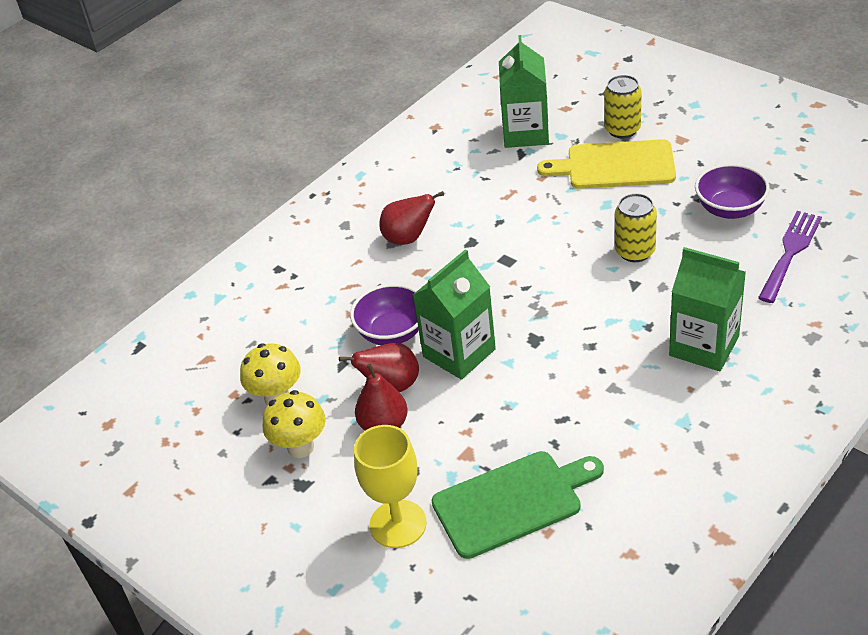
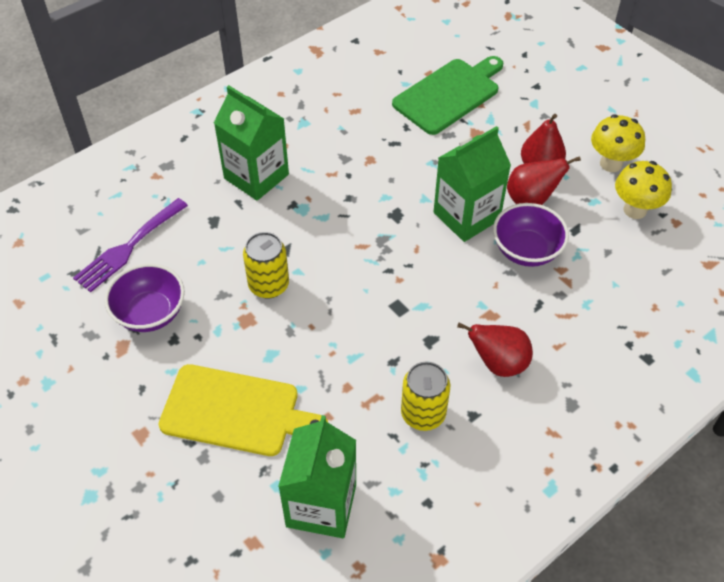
camera: 175 degrees left, 10 degrees up
(398, 524) = (534, 96): yellow goblet -> none
(512, 502) = (449, 94): green cutting board -> green cutting board turned 150 degrees clockwise
(622, 129) = (199, 473): yellow can -> yellow can (423, 414)

